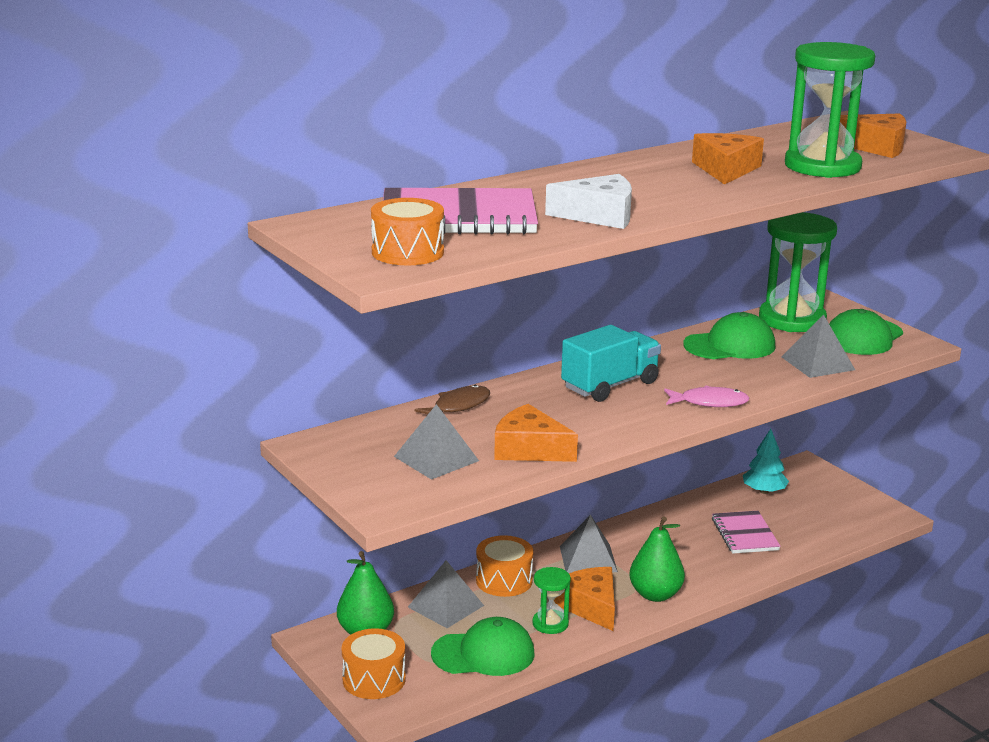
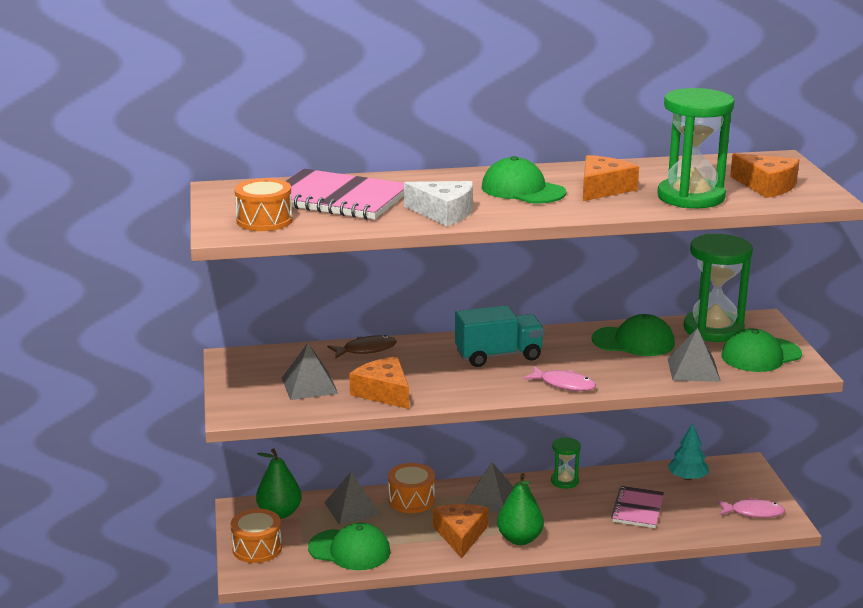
camera: 25 degrees right, 0 degrees up
(550, 624) = (418, 540): green hourglass -> green hourglass (564, 481)
(646, 181) = (522, 190): none -> green cap
(854, 512) = (753, 512): none -> pink fish

